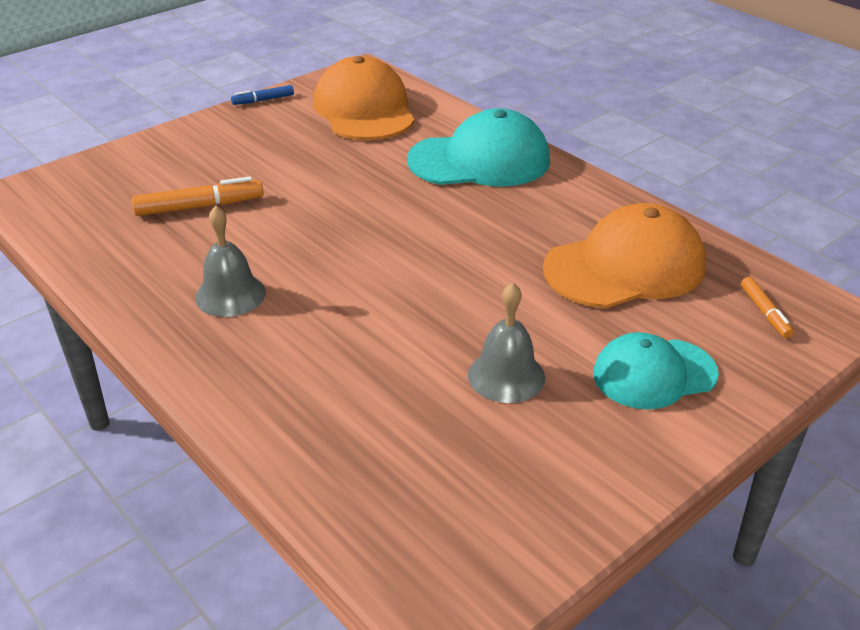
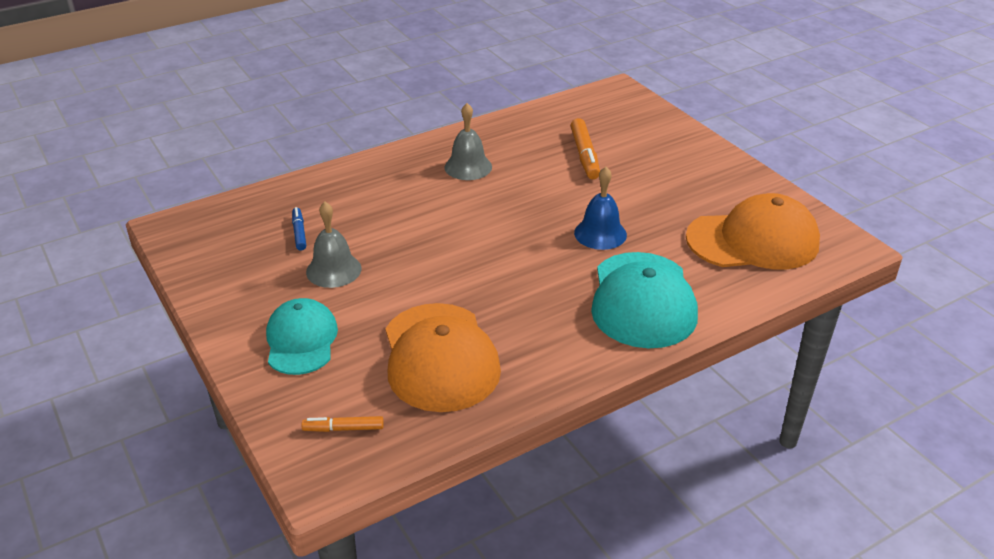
camera: 100 degrees right, 0 degrees up
(263, 100) = (770, 185): blue marker -> blue marker (299, 233)
(371, 188) = (600, 233): none -> blue bell

